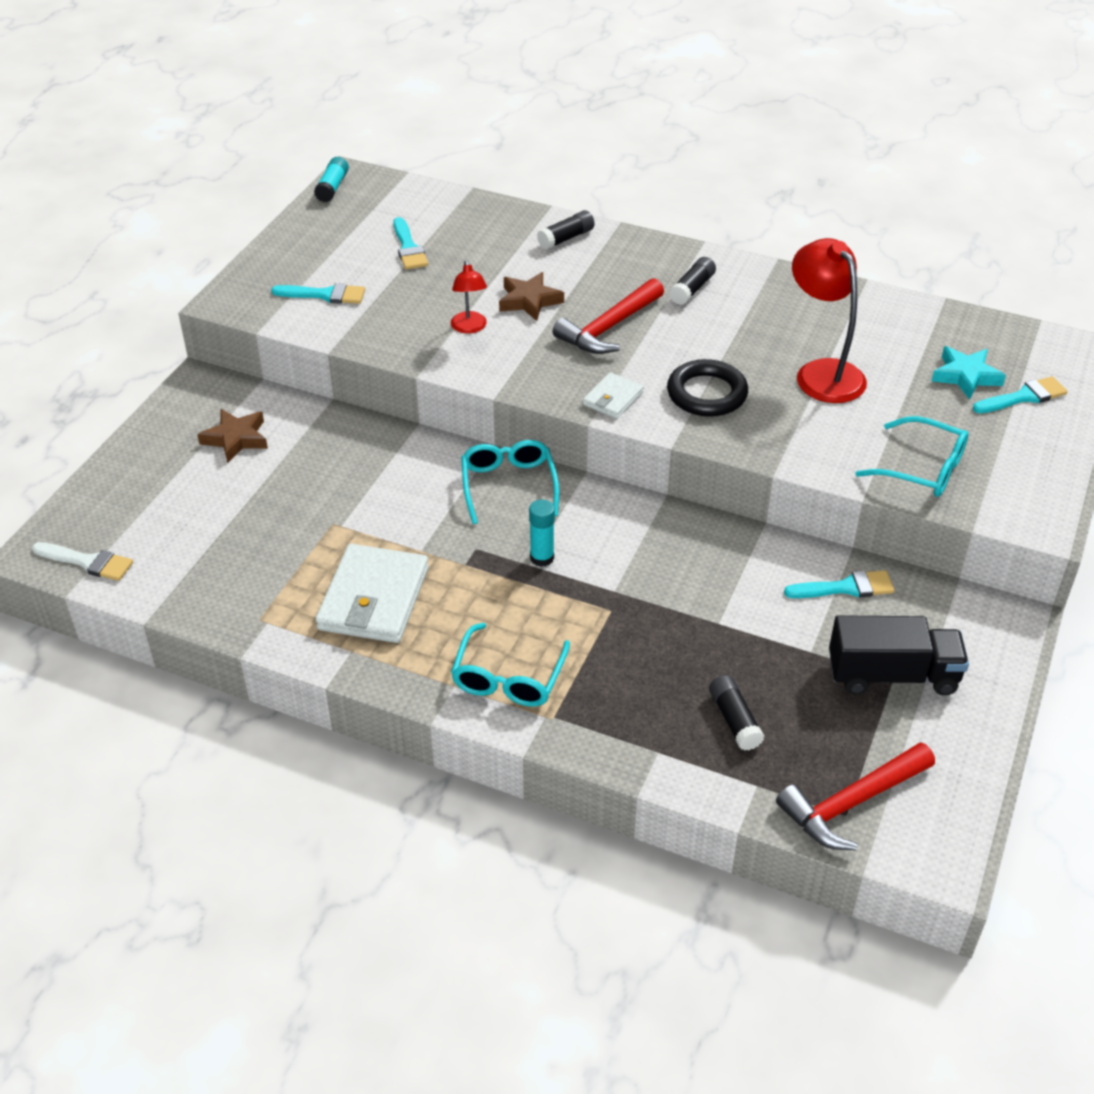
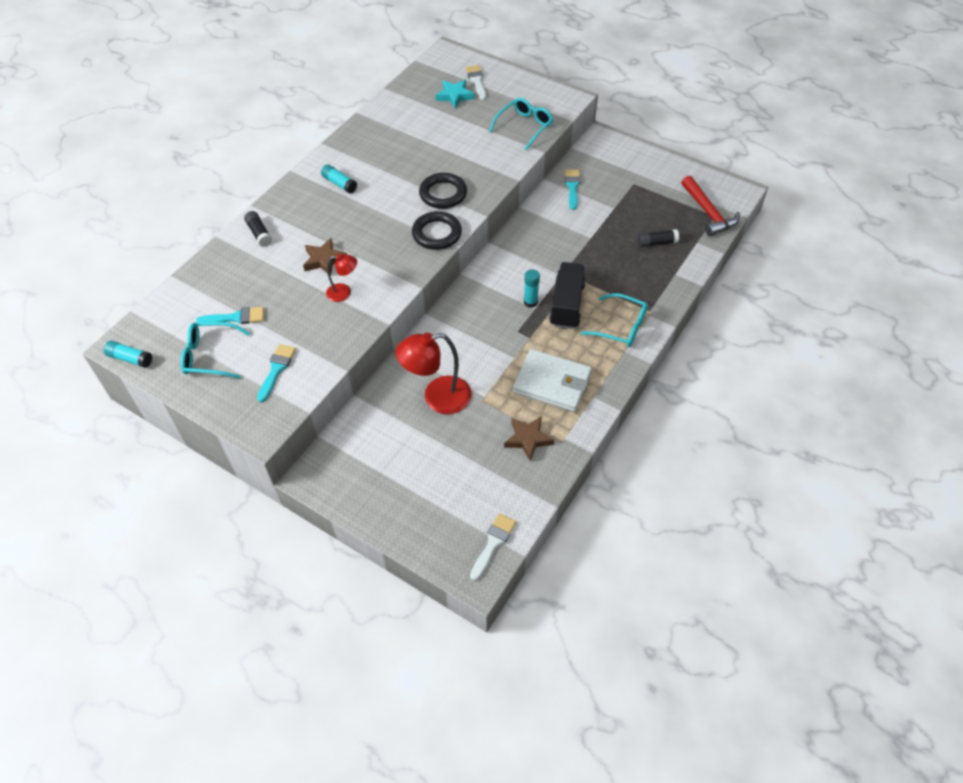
camera: 80 degrees left, 10 degrees up
(236, 439) = (382, 453): brown star -> brown star (528, 439)
(508, 486) = (465, 310): turquoise glasses -> turquoise glasses (210, 356)
(609, 327) = (366, 226): red hammer -> none
(613, 398) = (437, 234): white wallet -> black ring
(692, 289) = (339, 184): black glue stick -> turquoise glue stick
(822, 373) = (437, 146): red lamp -> red lamp (437, 398)
(892, 675) = (632, 183): black truck -> black truck (567, 305)
(1024, 397) = (477, 81): turquoise brush -> white brush

